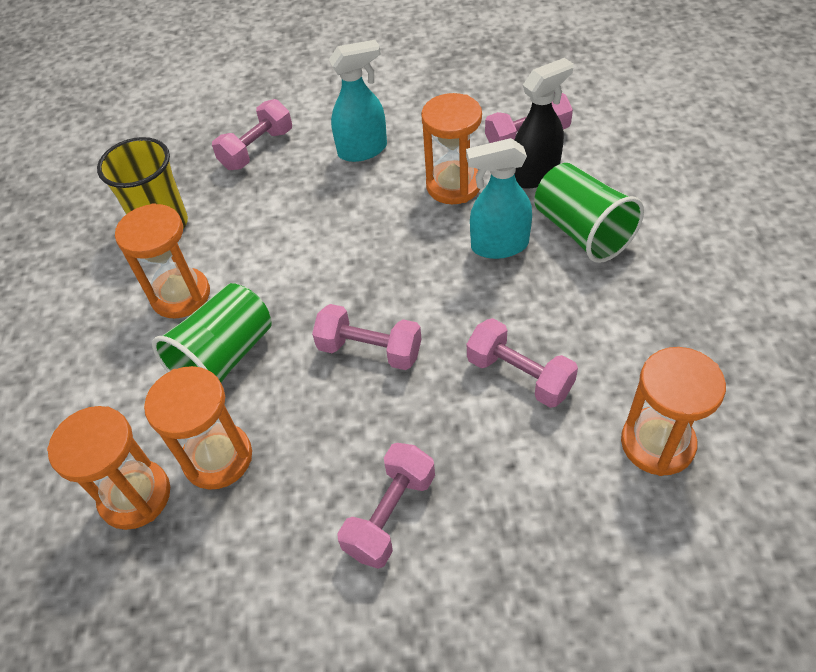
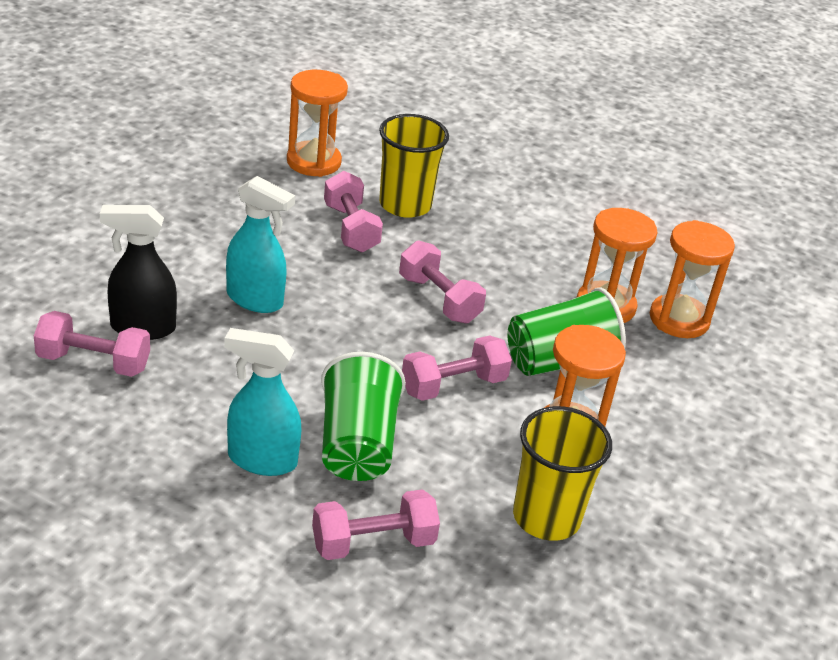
camera: 155 degrees left, 15 degrees down
(390, 514) = (509, 222): pink dumbbell -> pink dumbbell (453, 386)
(453, 185) = (223, 366): orange hourglass -> none
(509, 452) = (405, 205): none -> yellow cup
(582, 231) = (178, 269): green cup -> green cup (357, 445)

